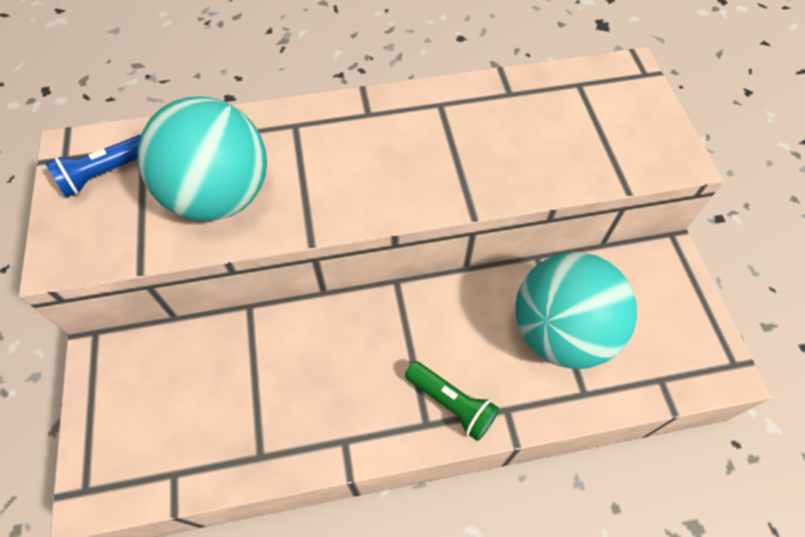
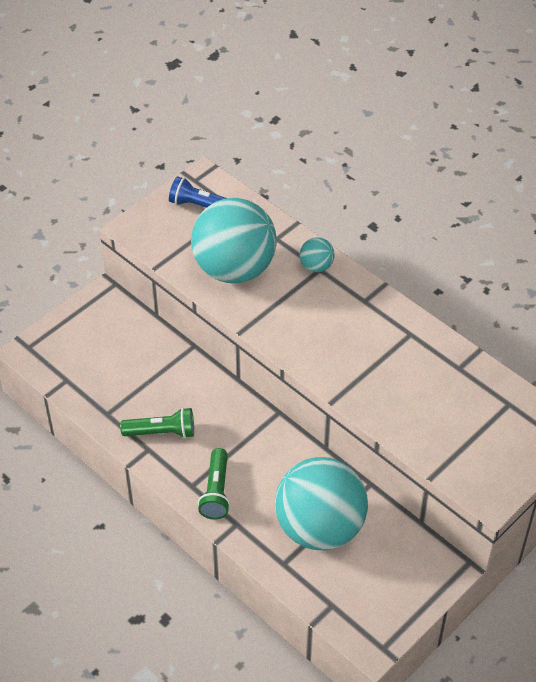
camera: 55 degrees right, 10 degrees down
(288, 125) = (316, 266): none -> turquoise ball
(333, 411) = (162, 432): none -> green flashlight

